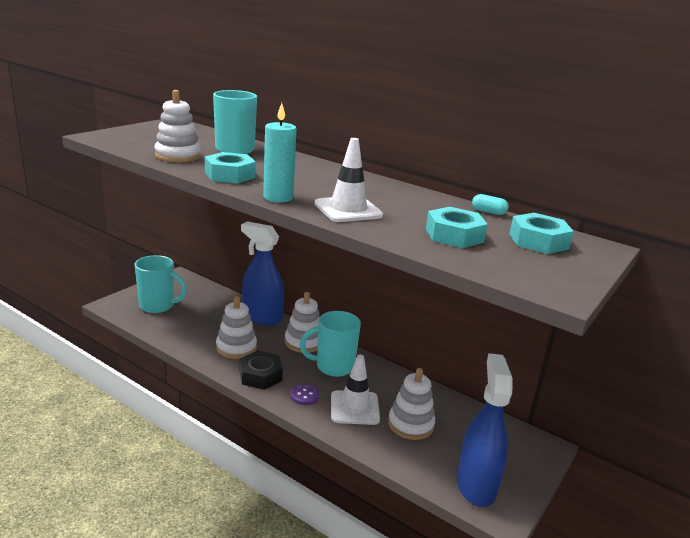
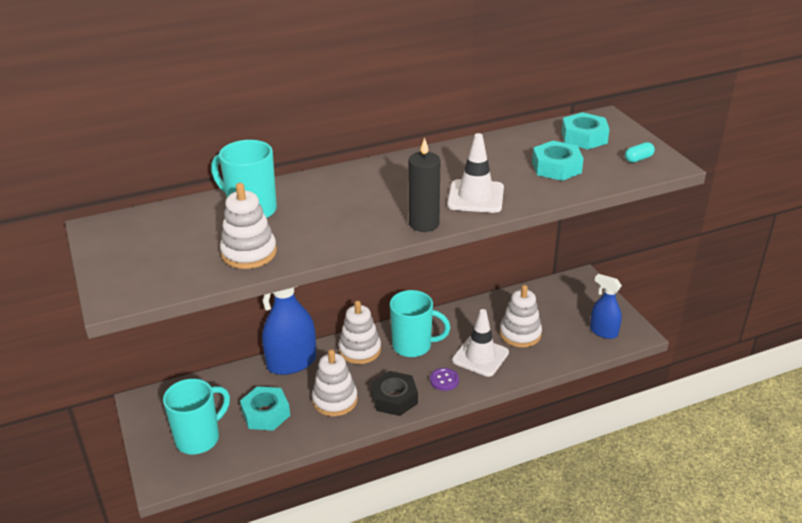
camera: 55 degrees left, 10 degrees up
(230, 175) = (340, 234): turquoise nut -> turquoise nut (266, 413)
(278, 197) = (424, 224): turquoise candle -> black candle
(333, 367) = (413, 346): turquoise mug -> turquoise mug turned 105 degrees counterclockwise
(476, 485) = (603, 332): blue spray bottle -> blue spray bottle, size x0.60
(488, 212) = (516, 134): turquoise capsule -> turquoise capsule (638, 159)

